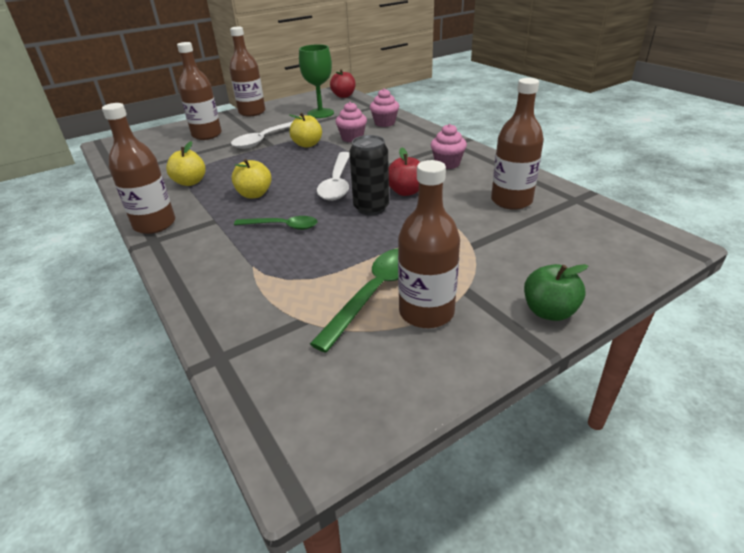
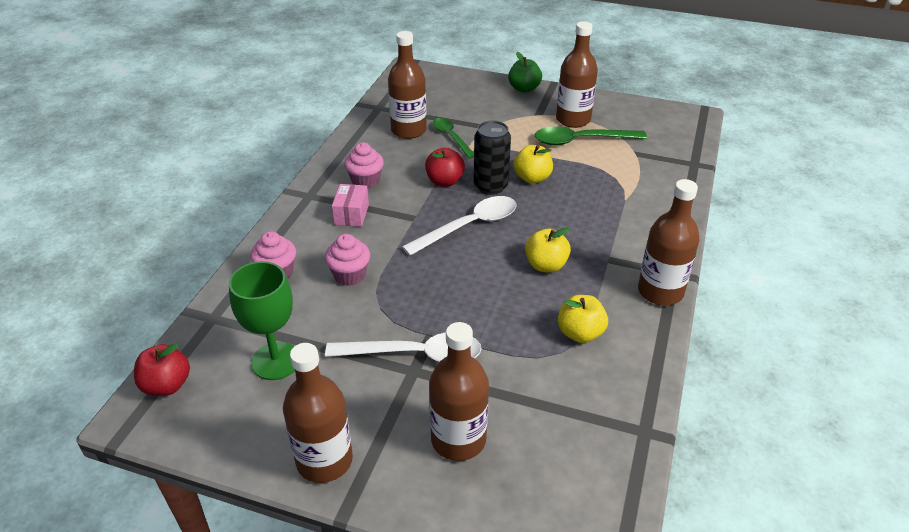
camera: 130 degrees left, 5 degrees up
(282, 226) = (568, 215): green spoon -> green spoon (451, 137)
(307, 144) = (400, 302): yellow apple -> yellow apple (532, 178)
(411, 151) = (351, 214): none -> pink box

